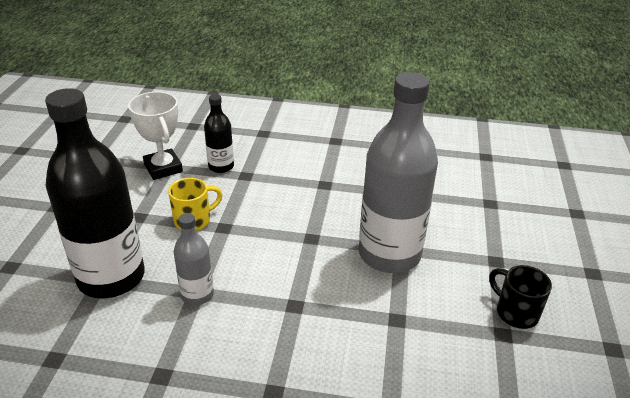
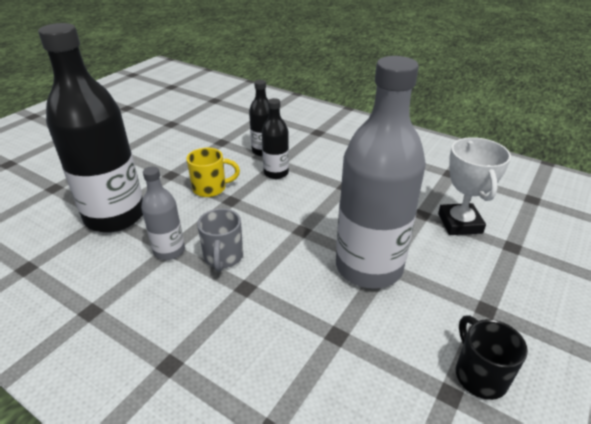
camera: 25 degrees right, 0 degrees up
(163, 168) = (216, 142): white trophy -> white trophy (459, 223)
(250, 187) = (276, 173): none -> black bottle
(255, 285) = (223, 257): none -> grey mug

